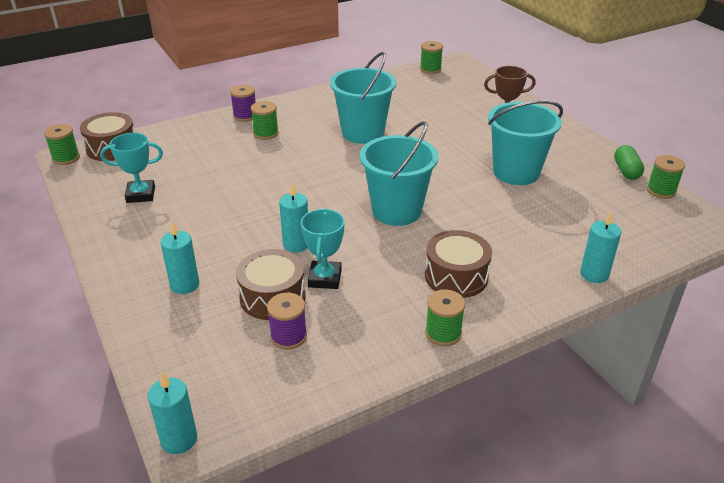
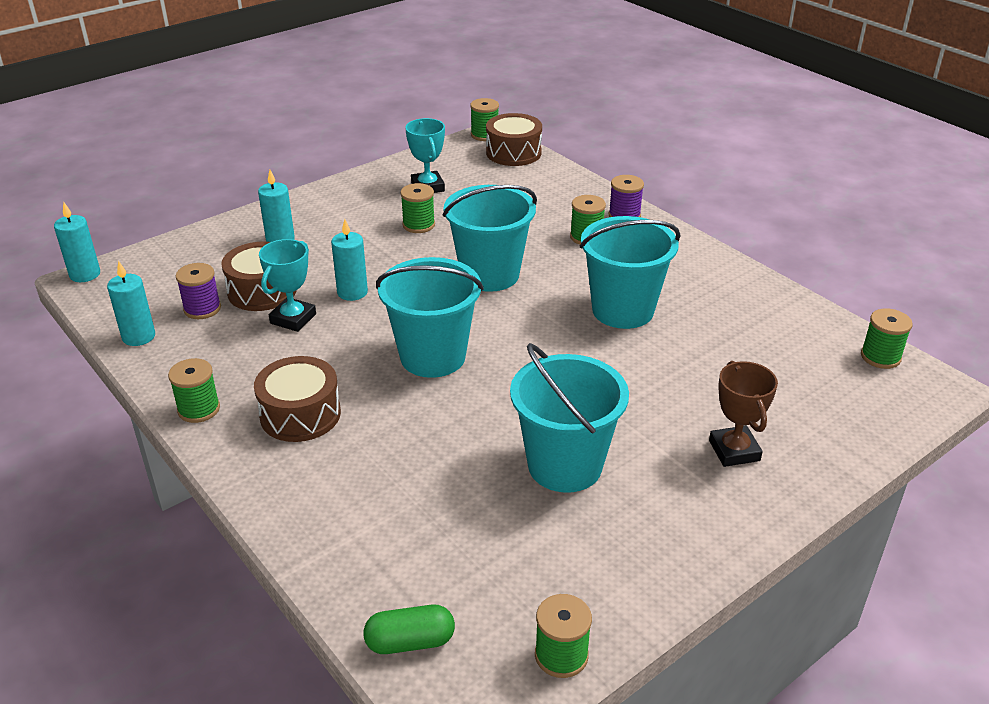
camera: 80 degrees right, 0 degrees up
(205, 204) = (418, 225): none -> green spool
(298, 177) = (489, 275): none -> turquoise bucket
(324, 278) = (293, 319): turquoise trophy -> turquoise trophy turned 60 degrees counterclockwise
(594, 274) = (310, 545): turquoise candle -> turquoise candle (139, 337)
(626, 171) = (617, 609): green capsule -> green capsule (410, 642)

